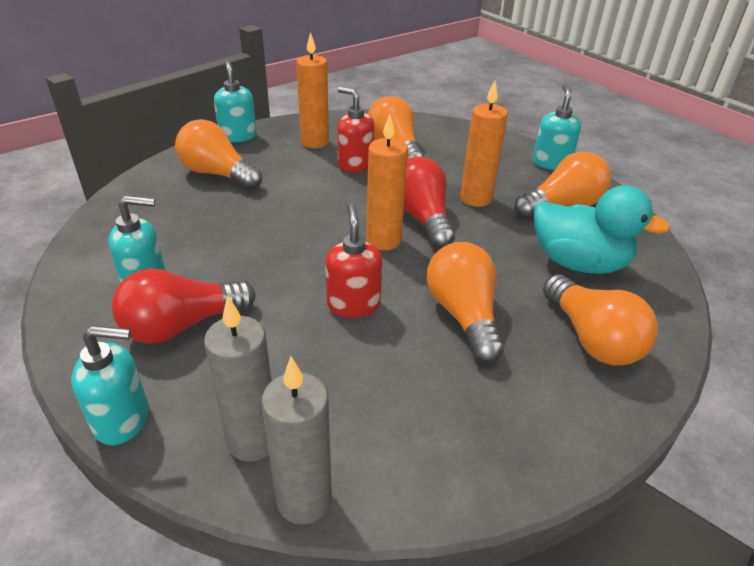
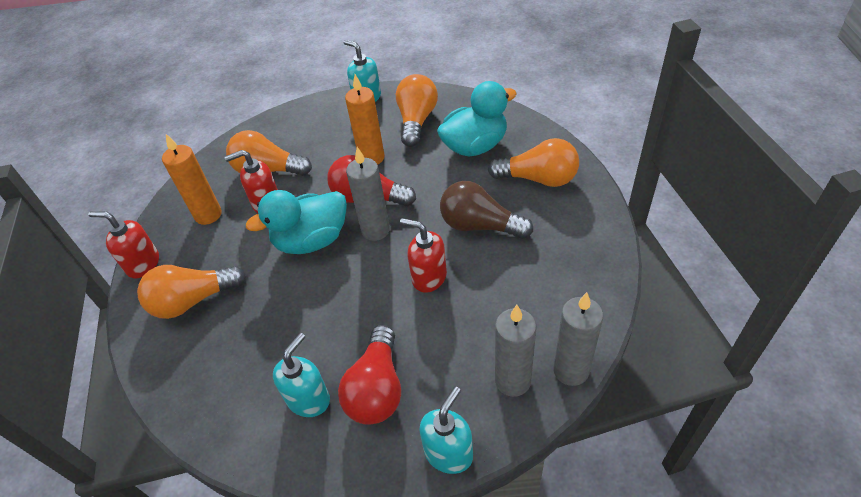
camera: 50 degrees left, 10 degrees up
(238, 136) = (143, 264): turquoise soap dispenser -> red soap dispenser
(335, 207) = (311, 240): none -> turquoise duck
(383, 240) = (375, 230): orange candle -> grey candle
(463, 315) = (480, 225): orange light bulb -> brown light bulb

